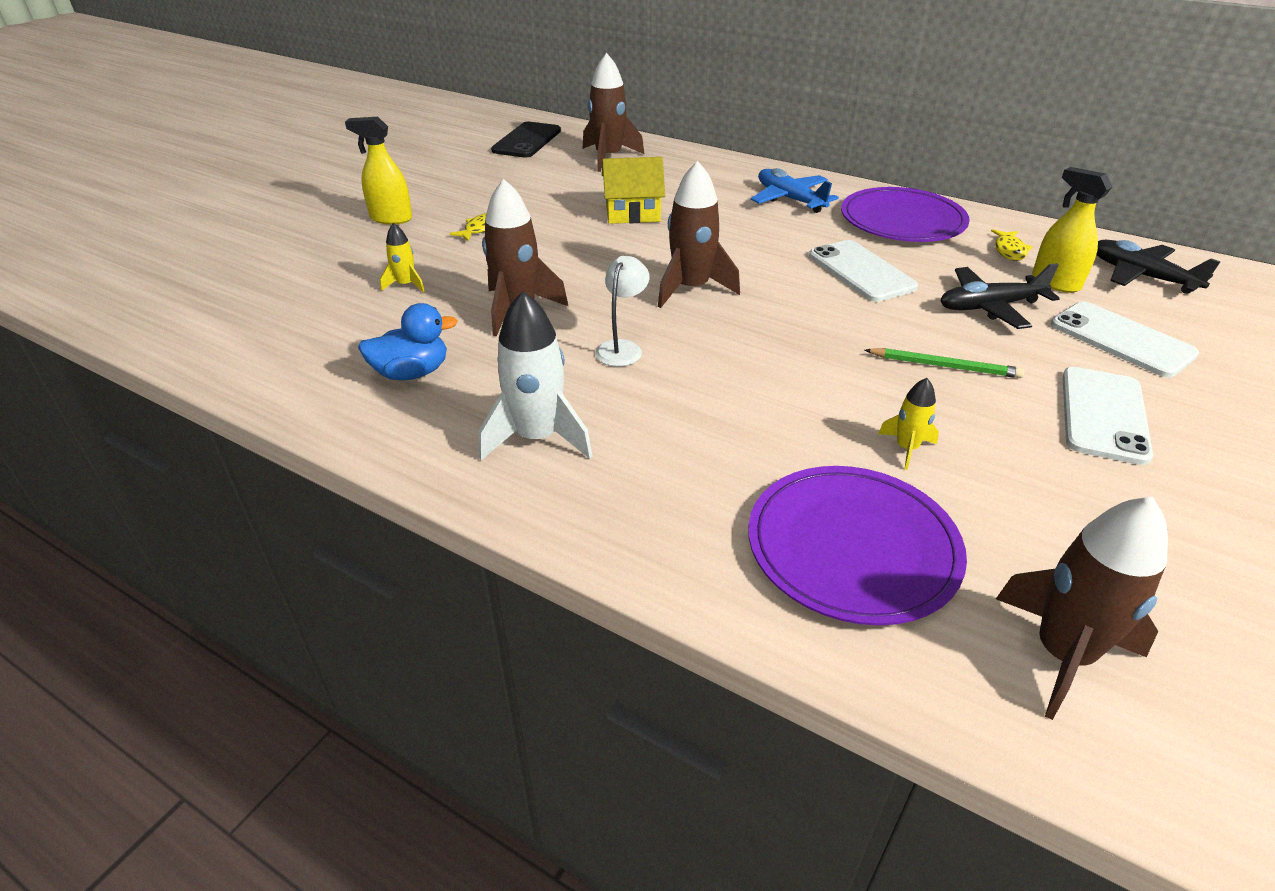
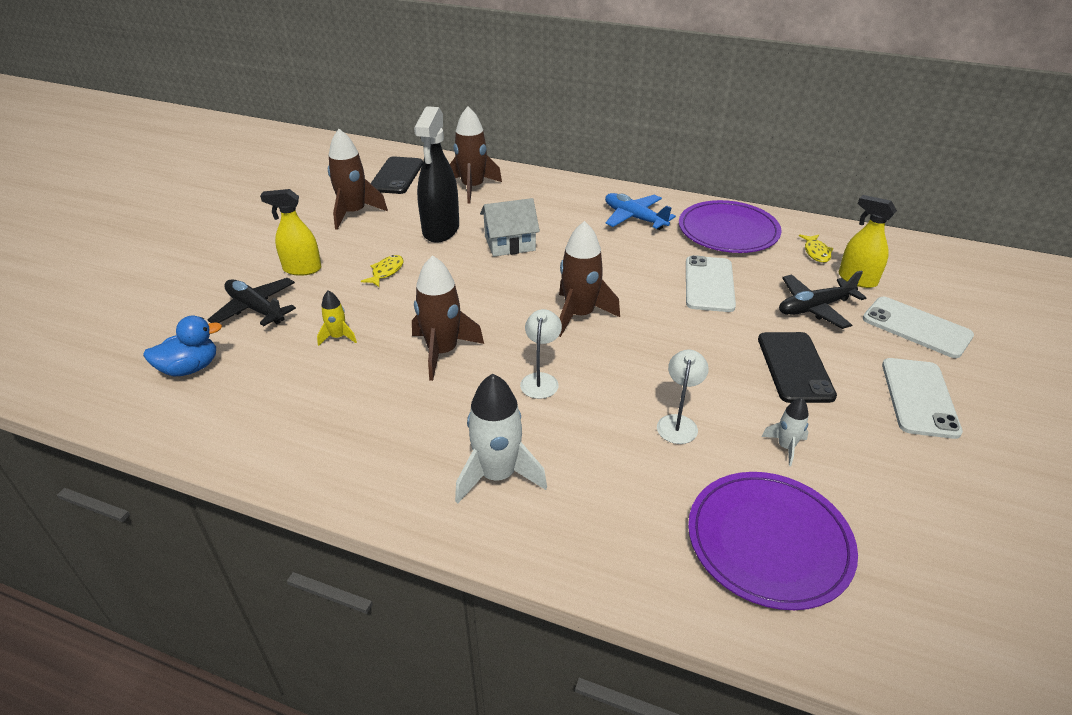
camera: 10 degrees left, 0 degrees up
(412, 373) = (372, 426): blue duck -> blue duck (190, 368)
(558, 194) = (441, 230): none -> black spray bottle
(632, 212) = (509, 243): yellow house -> white house
(776, 408) = (678, 423): none -> white lamp
(861, 271) = (709, 284): white phone -> white phone turned 45 degrees clockwise
(906, 448) = (785, 447): yellow rocket -> white rocket
(944, 366) = (795, 367): green pencil -> black phone
(1062, 654) = (938, 609): brown rocket -> brown rocket (354, 213)
(1140, 276) = (917, 267): black plane -> black plane (256, 309)

